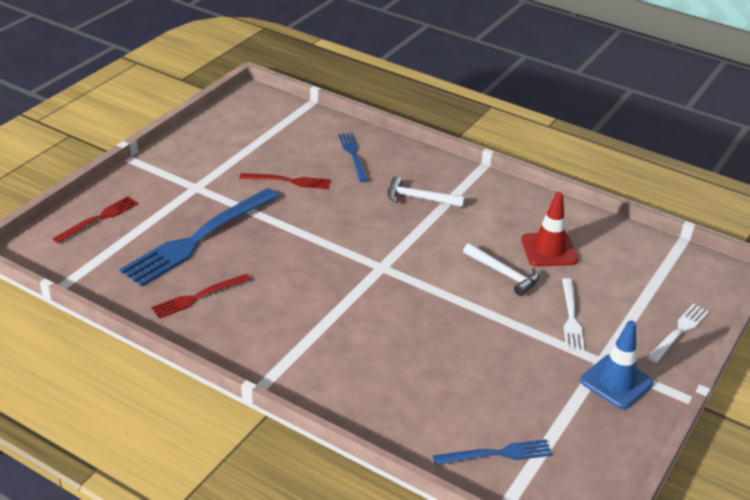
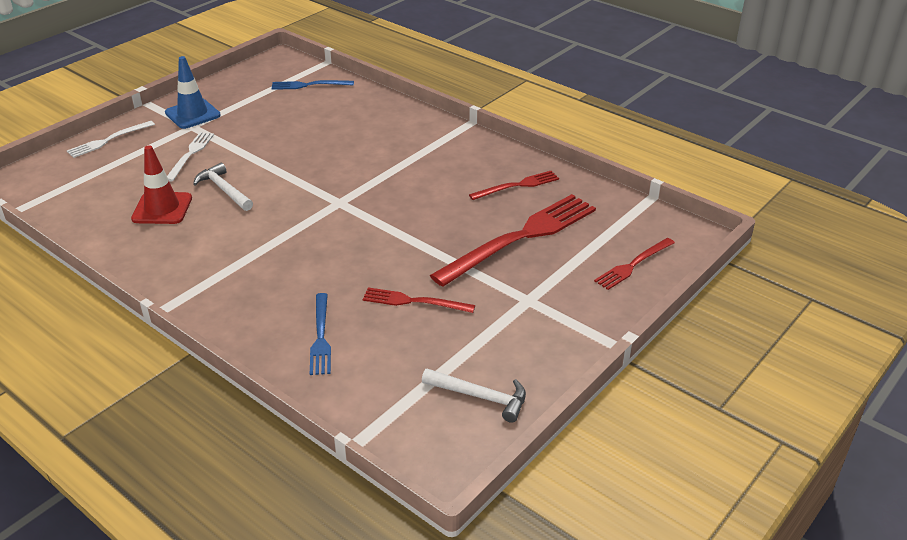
camera: 170 degrees left, 0 degrees up
(198, 238) = (520, 238): blue fork -> red fork
(419, 198) = (265, 271): white hammer -> white hammer (480, 397)

